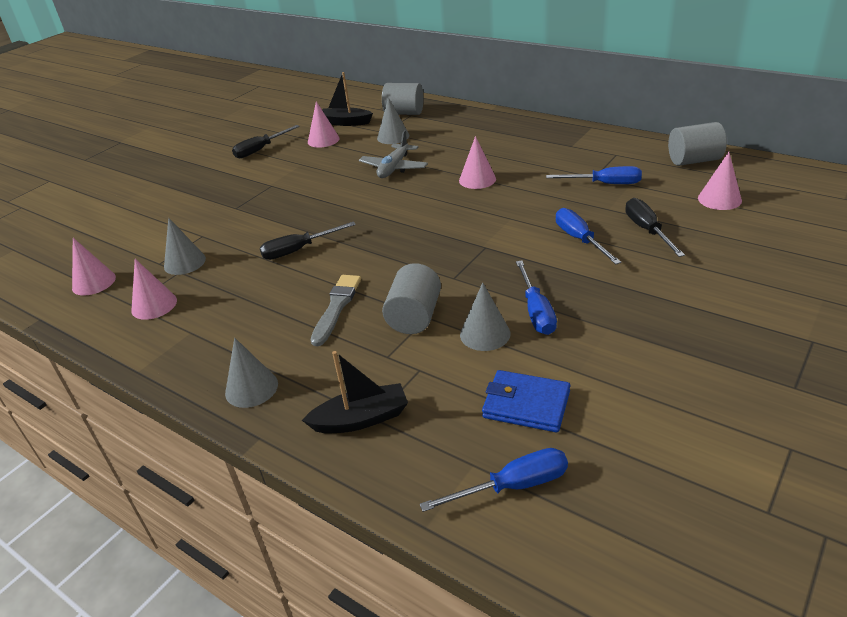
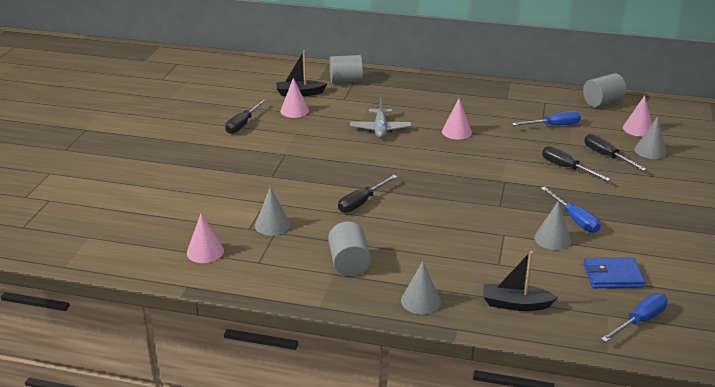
camera: 25 degrees left, 5 degrees down
(154, 305) = (281, 260): pink cone -> none
(336, 307) = (432, 238): grey brush -> none
(361, 419) = (515, 304): black boat -> black boat turned 135 degrees counterclockwise
(393, 137) = (355, 102): grey cone -> grey cone (650, 151)
(414, 317) = (495, 236): grey cylinder -> grey cylinder (349, 263)
(579, 239) = (566, 168): blue screwdriver -> black screwdriver

